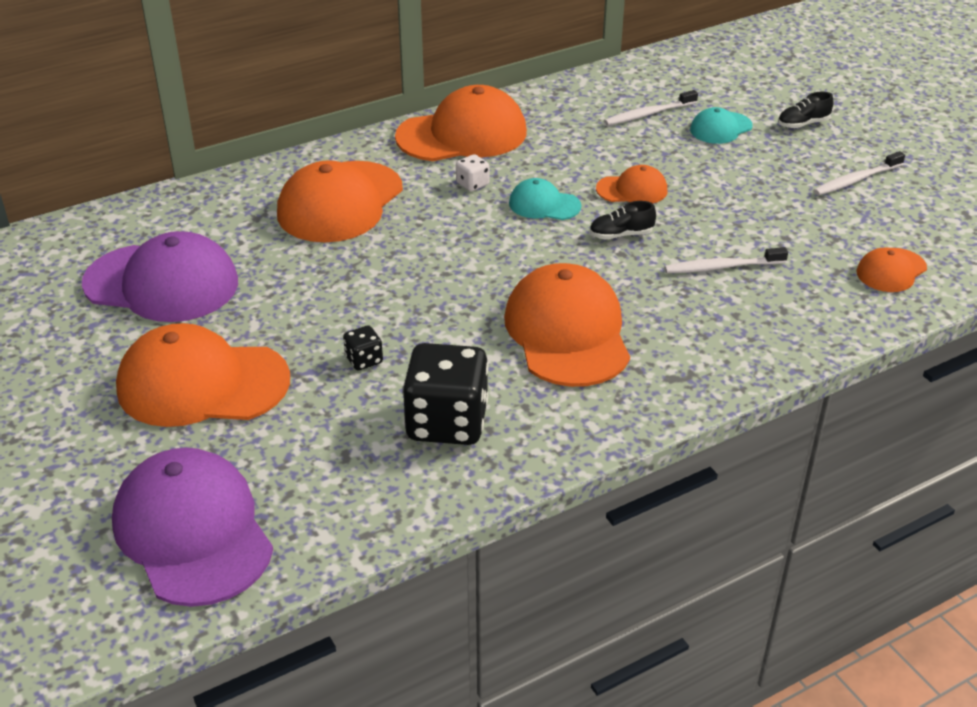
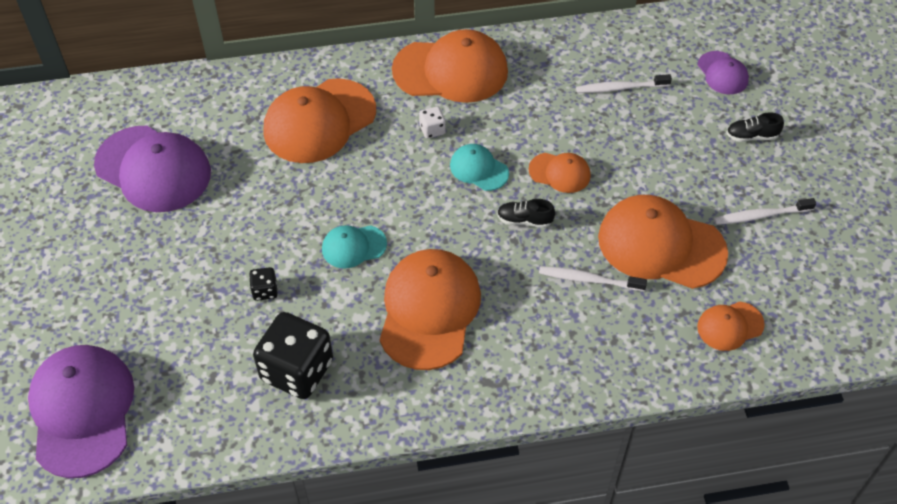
camera: 20 degrees right, 15 degrees up
(202, 384) = (142, 278): orange cap -> orange cap (661, 245)
(720, 128) = (675, 121): turquoise cap -> turquoise cap (353, 246)
(741, 85) = (722, 73): none -> purple cap

